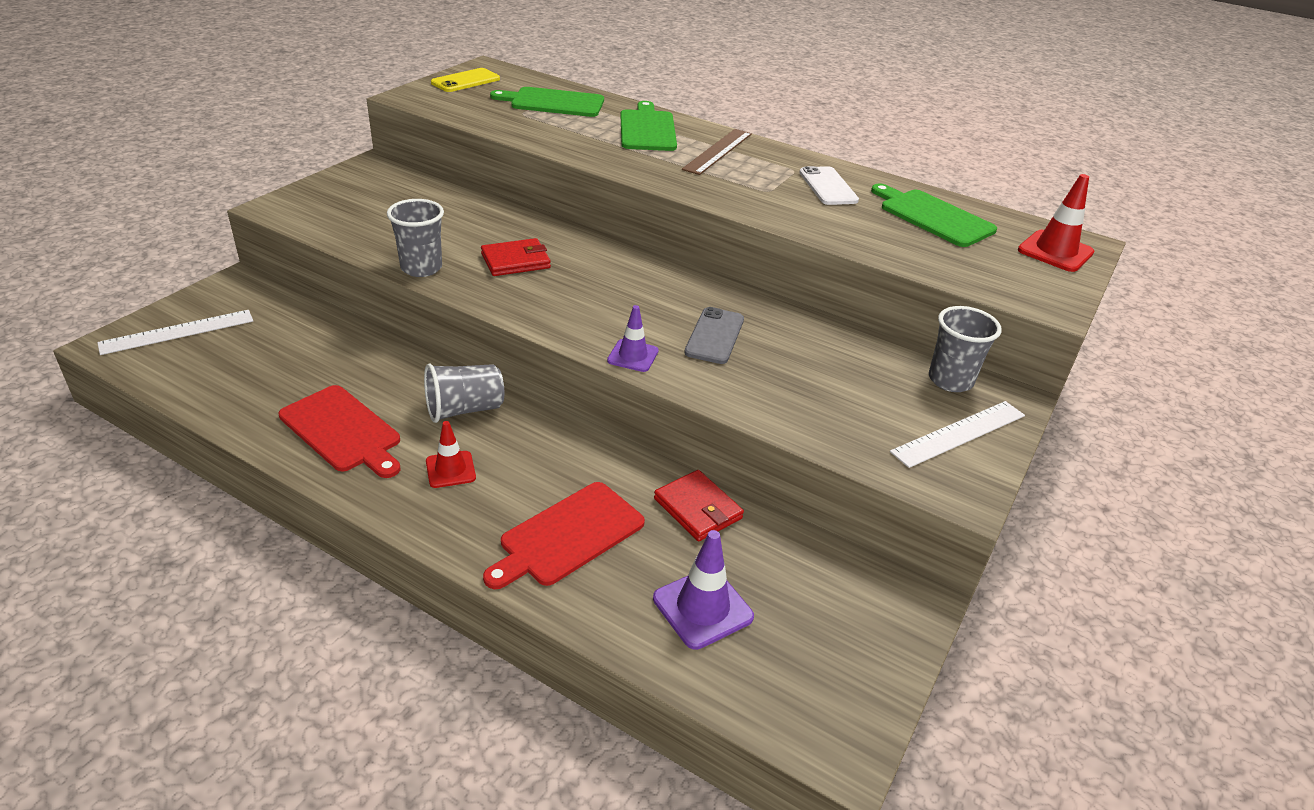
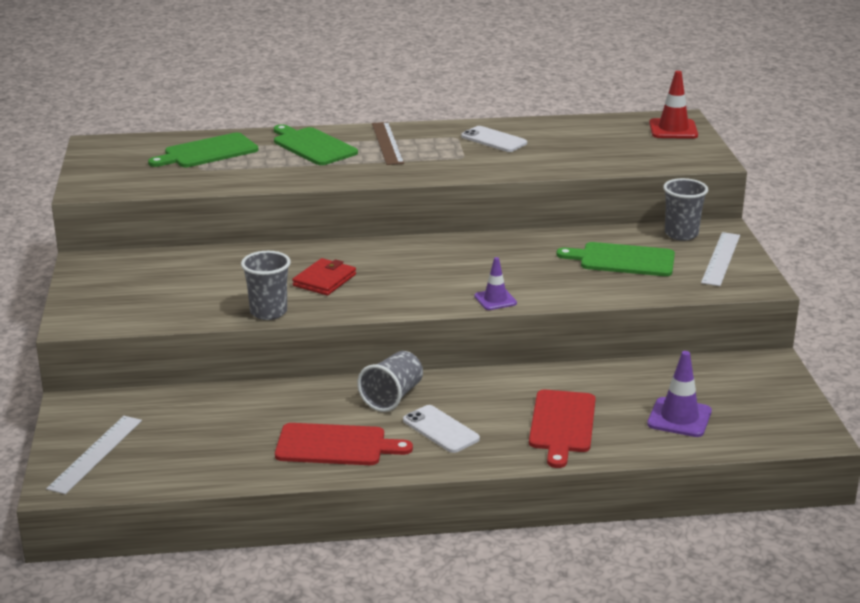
camera: 35 degrees left, 10 degrees down
(450, 469) = (441, 429): red traffic cone -> white phone
(465, 81) = (104, 161): yellow phone -> none
(697, 508) = (610, 377): red wallet -> none
(714, 336) = (523, 268): grey phone -> none
(933, 216) = (581, 135): green cutting board -> green cutting board (622, 260)

